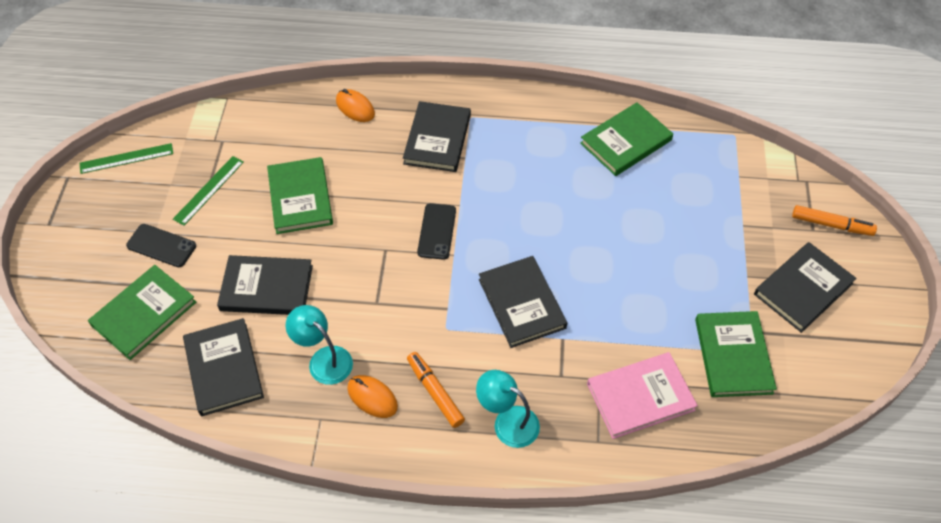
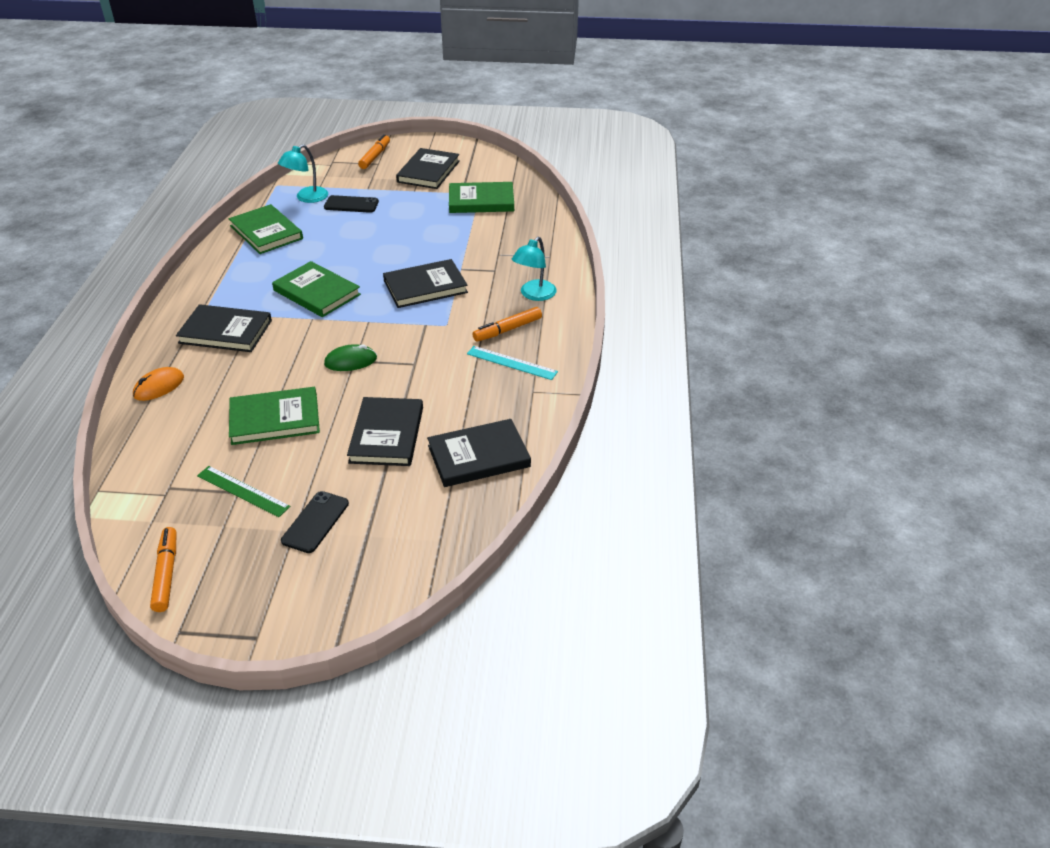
camera: 90 degrees left, 15 degrees down
(126, 158) = (166, 574): green ruler -> orange marker
(144, 314) = (406, 524): green book -> green book (317, 292)
(324, 359) = (472, 392): turquoise lamp -> turquoise lamp (307, 198)
(372, 397) = (511, 363): orange mouse -> turquoise ruler
(384, 246) = (350, 361): none -> green mouse
(437, 231) = (340, 331): black phone -> black phone (351, 204)
(640, 397) = (513, 238): pink book -> none
(803, 289) = (428, 171): black book -> black book turned 60 degrees clockwise

